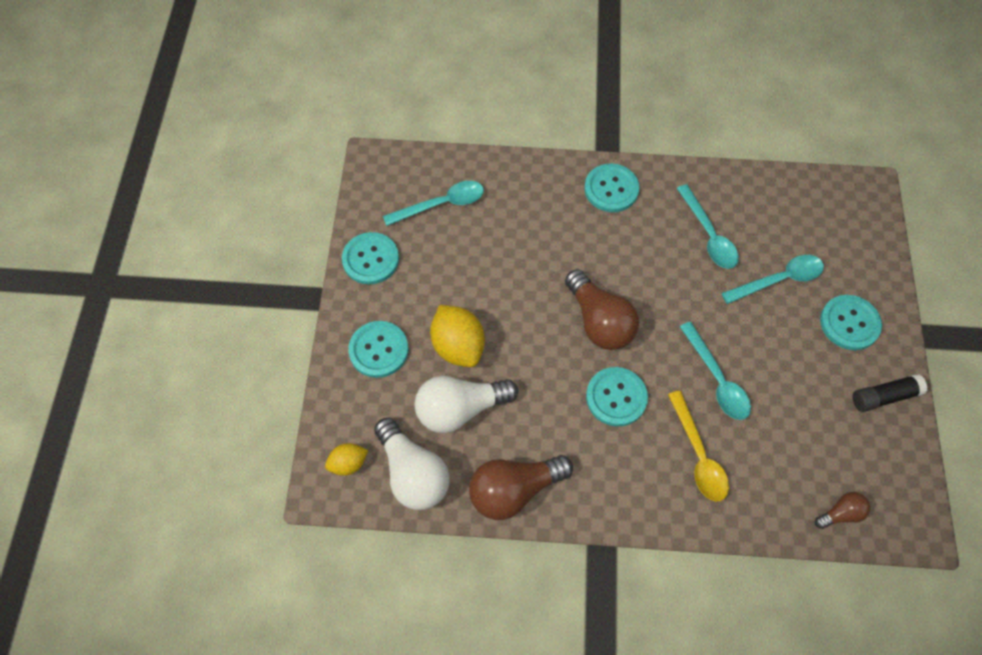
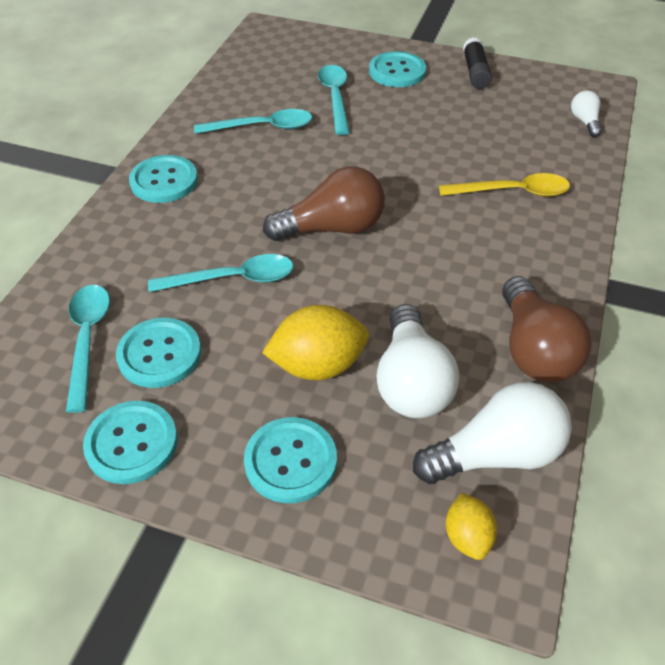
camera: 75 degrees left, 15 degrees down
(616, 397) = (432, 236): turquoise button -> turquoise button (159, 354)
(717, 379) = (431, 160): turquoise spoon -> turquoise spoon (232, 279)
(841, 513) = (584, 122): brown light bulb -> white light bulb

